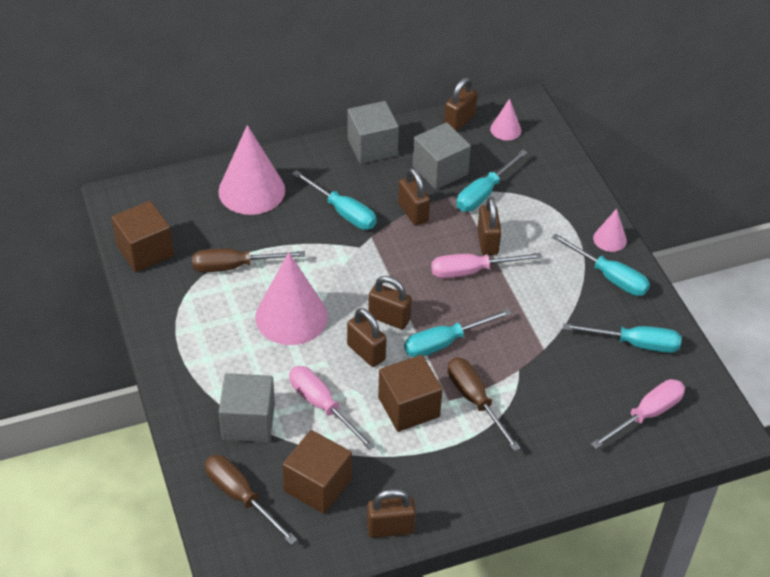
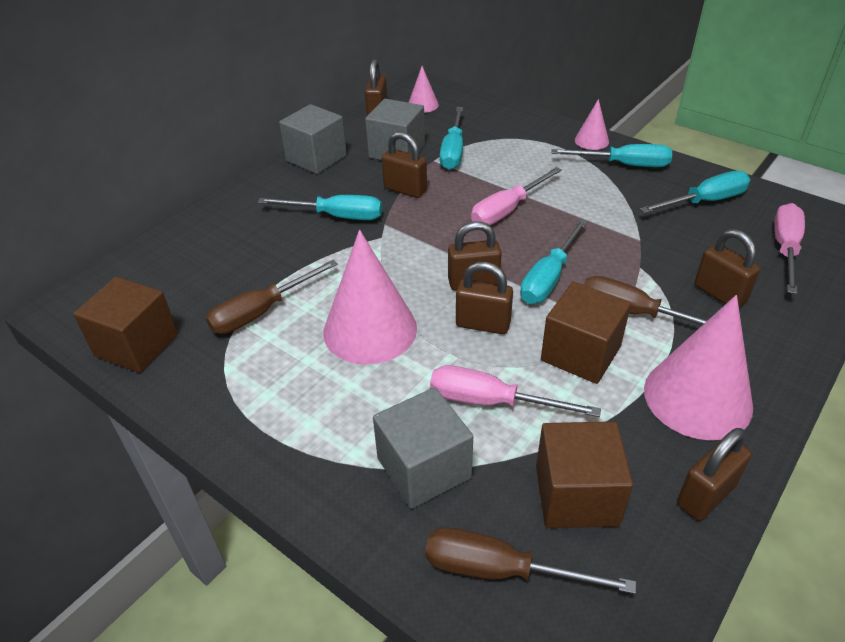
camera: 30 degrees left, 5 degrees down
(251, 190) = (222, 237): pink cone -> pink cone (697, 397)
(487, 242) = (496, 183): brown padlock -> brown padlock (719, 294)

